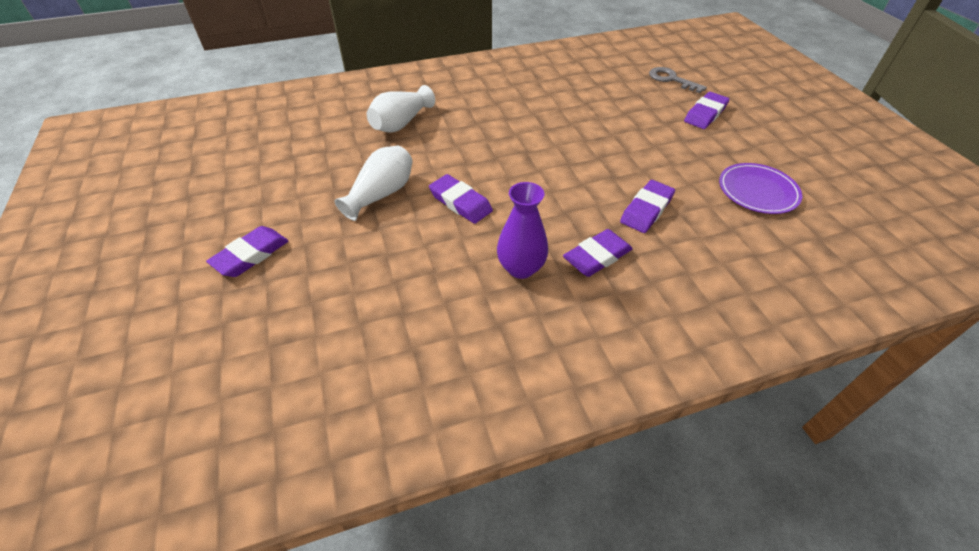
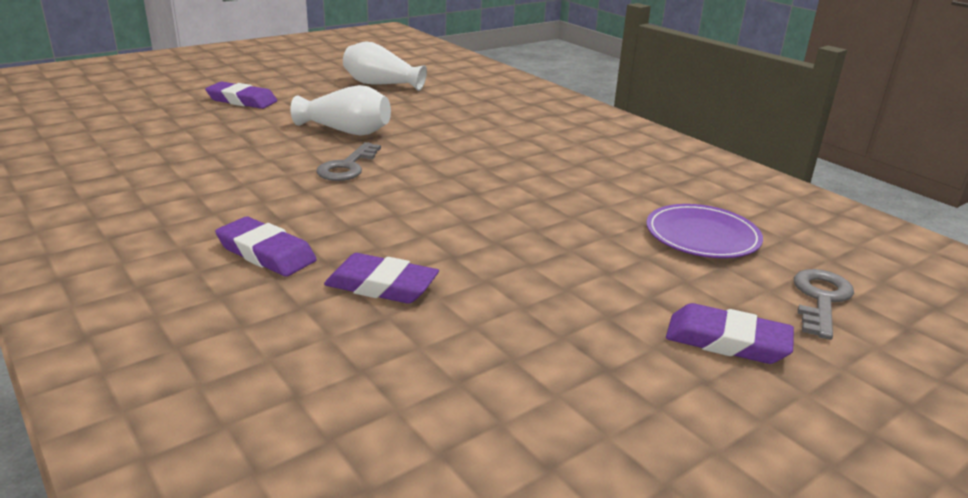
camera: 70 degrees right, 20 degrees down
(401, 123) = (483, 123): white vase -> white vase (381, 84)
(460, 202) = (347, 167): purple eraser -> grey key
(521, 268) = (238, 209): purple vase -> none
(757, 191) = (491, 404): purple plate -> purple plate (702, 236)

